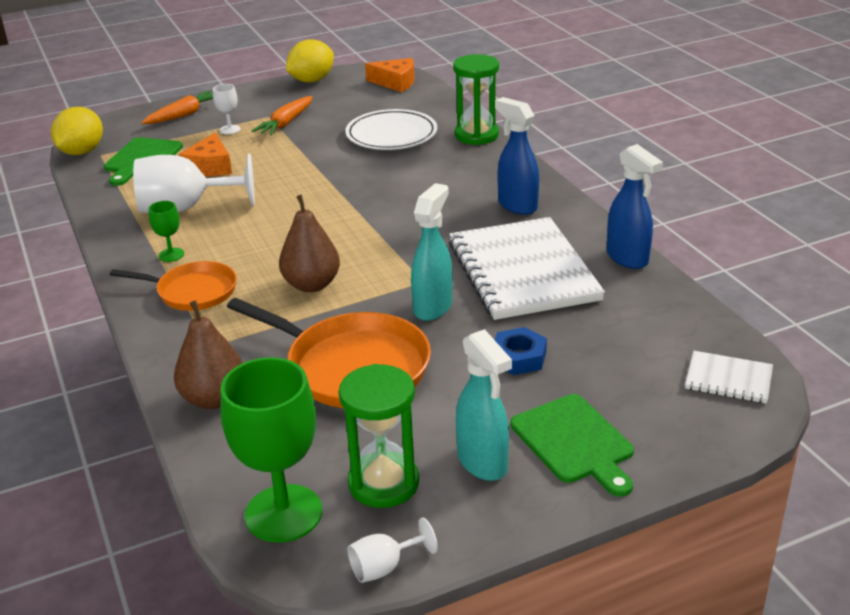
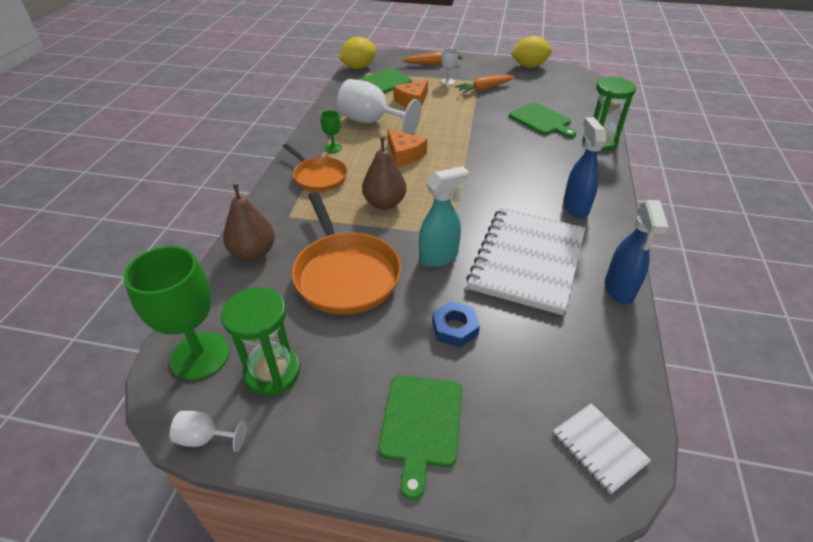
camera: 35 degrees right, 10 degrees up
(391, 135) = (541, 120): white plate -> green cutting board
(395, 82) = (581, 85): orange cheese -> orange cheese (404, 155)
(482, 463) = (344, 399): turquoise spray bottle -> none

